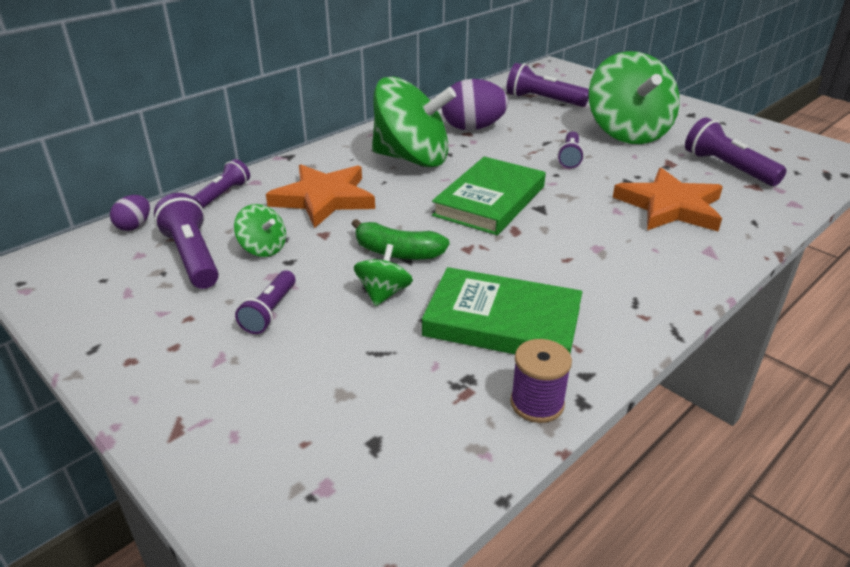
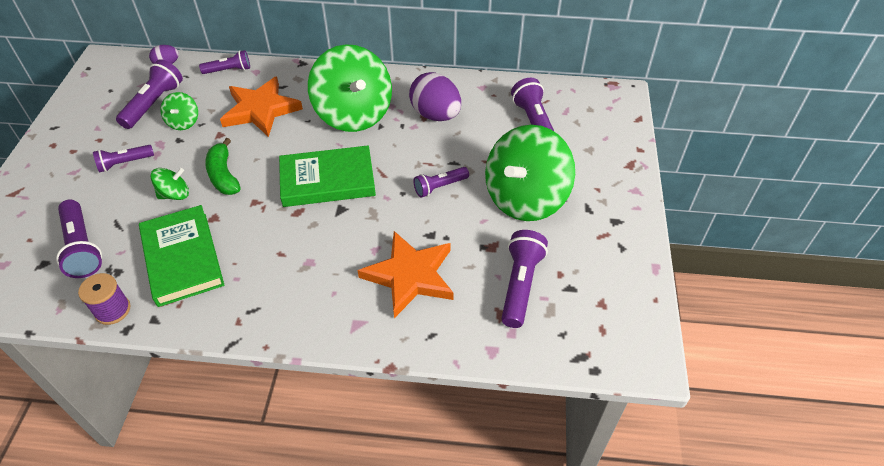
camera: 50 degrees right, 15 degrees up
(386, 395) = (82, 247): none -> purple flashlight

